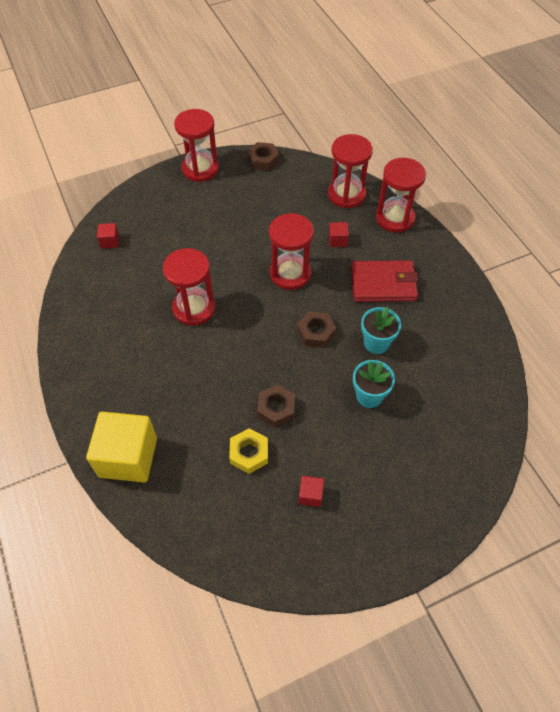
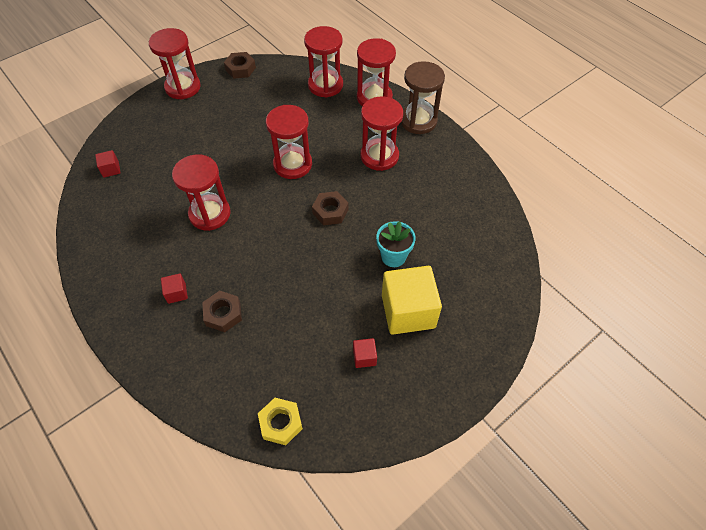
camera: 15 degrees left, 0 degrees up
(128, 457) = (181, 365): yellow cube -> yellow cube (408, 311)
(249, 453) = (297, 333): yellow nut -> yellow nut (281, 423)
(276, 408) = (312, 287): brown nut -> brown nut (223, 314)
(337, 240) = (328, 126): red cube -> red cube (177, 293)
(376, 343) = (387, 209): turquoise flower pot -> none
(383, 284) = (379, 156): red wallet -> red hourglass
(436, 253) = (418, 121): none -> brown hourglass

